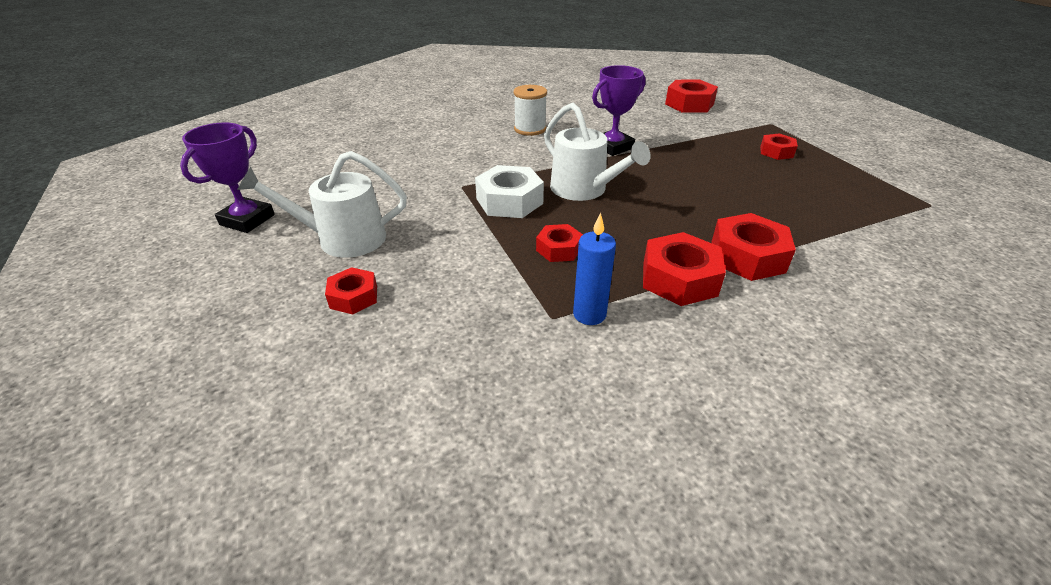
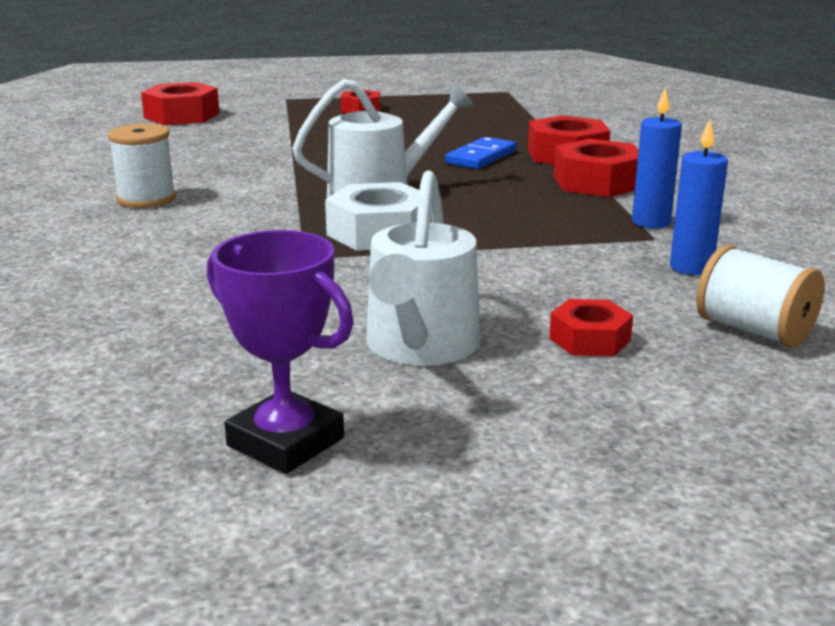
camera: 75 degrees left, 15 degrees down
(371, 375) = (753, 331): none -> white spool
(491, 340) = (691, 267): none -> blue candle
(559, 249) = (518, 220): red nut -> none
(612, 147) = (269, 165): purple trophy -> none
(700, 216) = (481, 157): none -> blue domino

